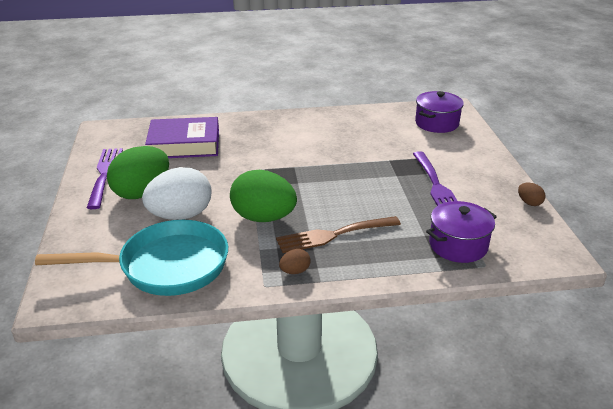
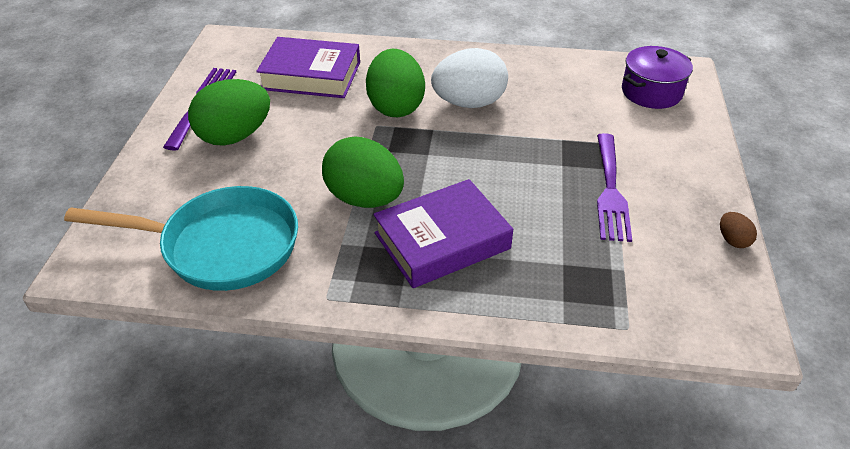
camera: 15 degrees right, 10 degrees up
(181, 215) = (267, 177): white egg -> white egg (469, 103)
(259, 156) = (395, 107): none -> green egg
(295, 271) = (372, 285): brown egg -> none
(333, 235) = (442, 241): brown fork -> purple book
(458, 245) = (602, 288): purple pot -> none

